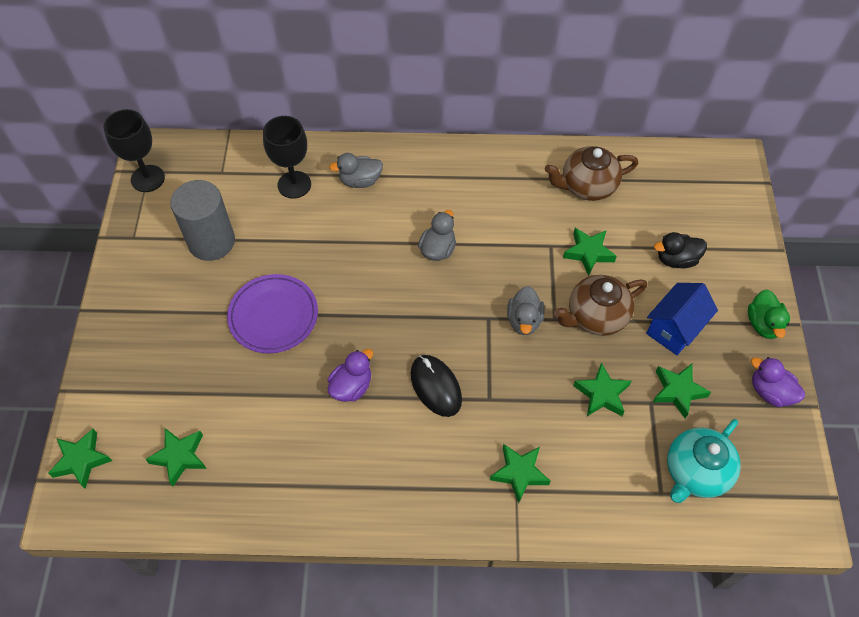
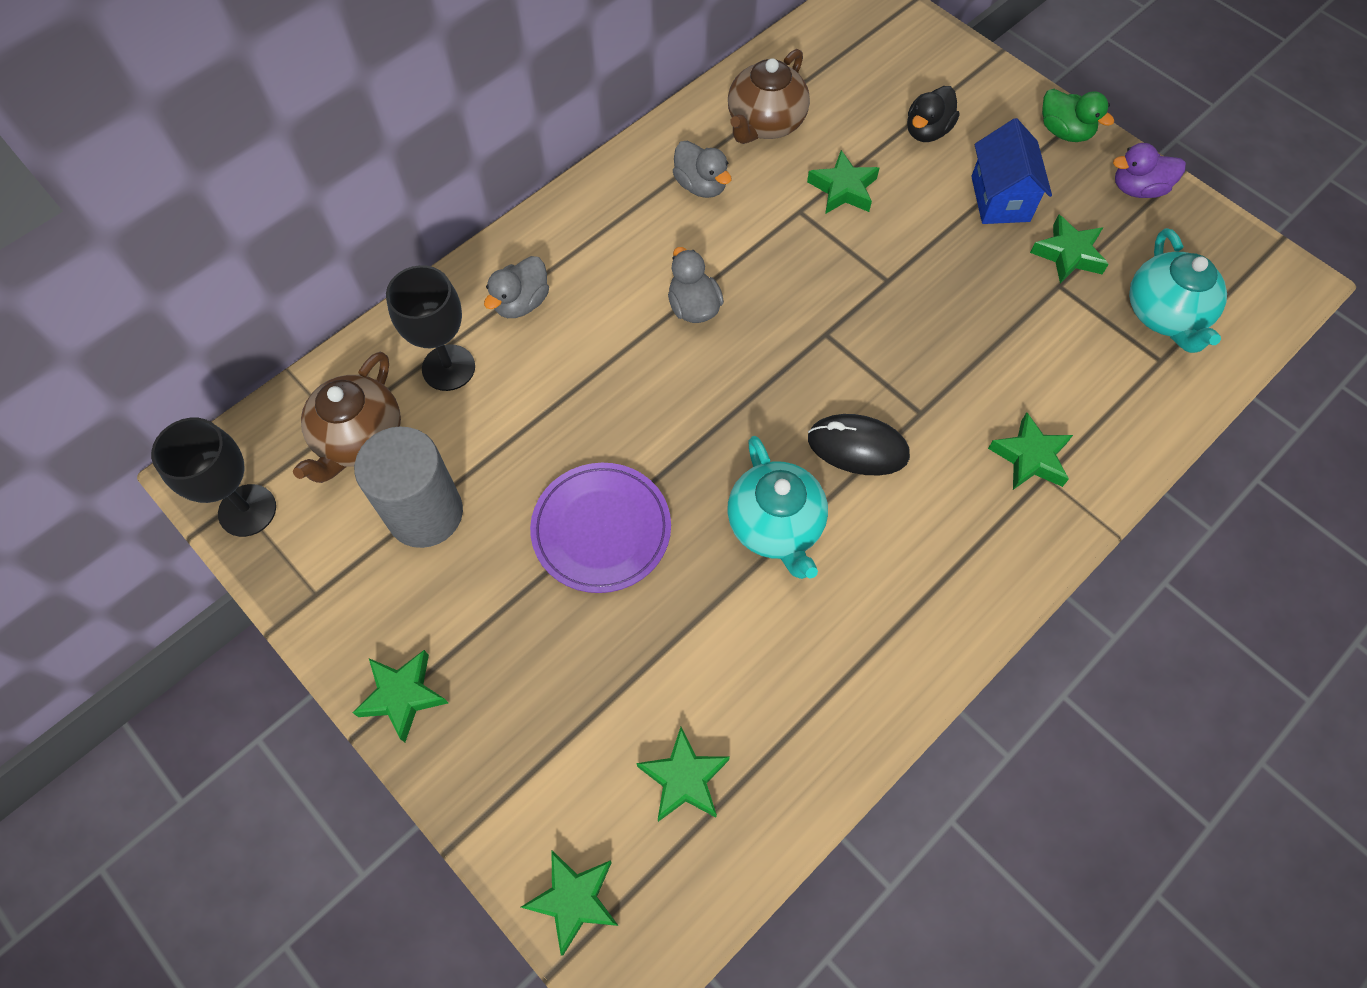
camera: 45 degrees left, 5 degrees up
(351, 386) = (775, 526): purple duck -> turquoise teapot
(524, 320) = (862, 306): grey duck -> grey duck (701, 185)
(596, 316) = (921, 245): brown teapot -> brown teapot (359, 438)
(602, 394) = (1011, 315): green star -> green star (403, 696)

